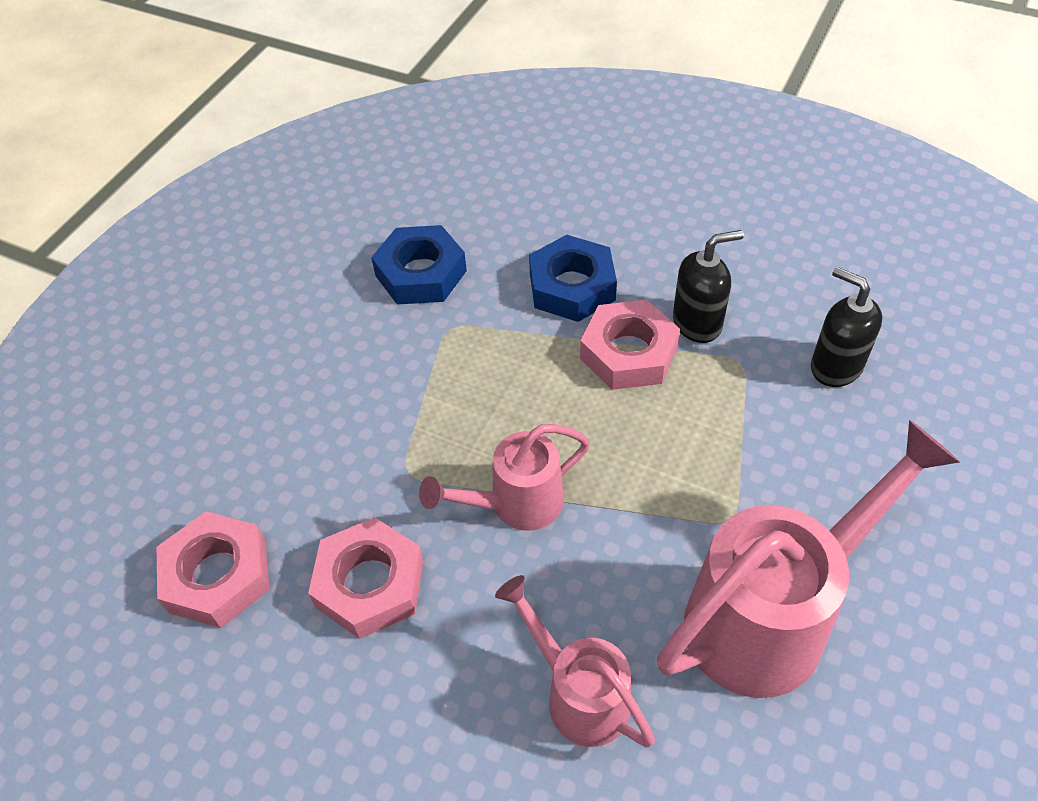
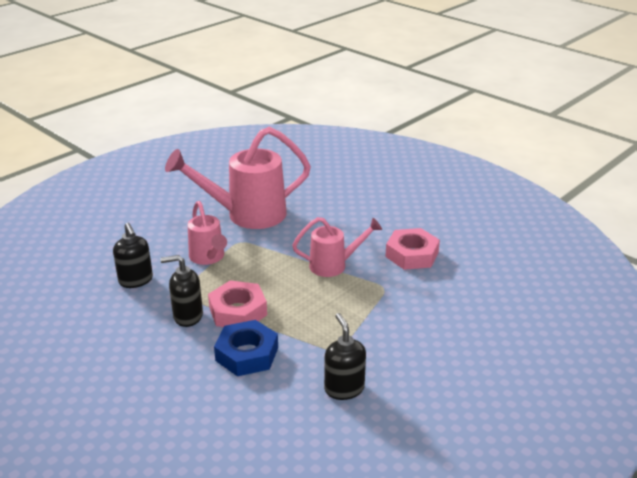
camera: 165 degrees left, 20 degrees down
(218, 576) = (485, 271): pink nut -> none
(421, 273) = (344, 388): blue nut -> black soap dispenser
(578, 694) = (335, 212): pink watering can -> pink watering can (208, 258)

